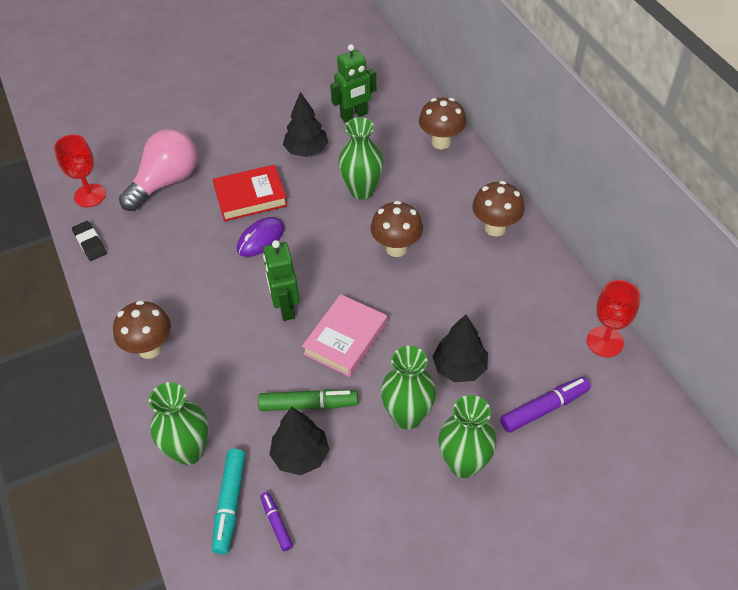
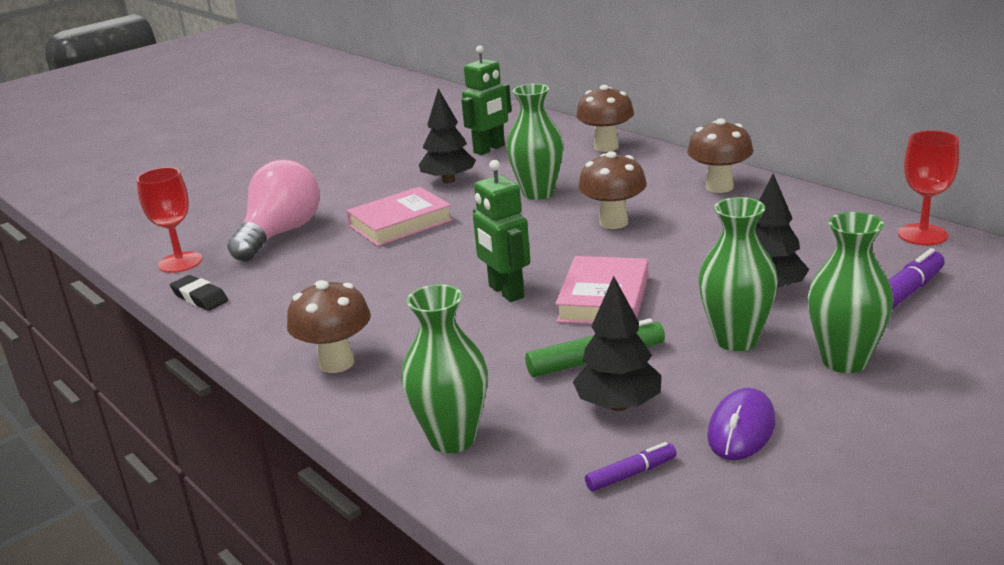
camera: 15 degrees left, 25 degrees down
(230, 504) = (548, 473): turquoise marker -> none
(250, 197) = (400, 223): red book -> pink book
(261, 239) = (435, 249): purple mouse -> purple mouse (741, 429)
(276, 523) = (631, 474): purple marker -> purple marker turned 105 degrees clockwise

